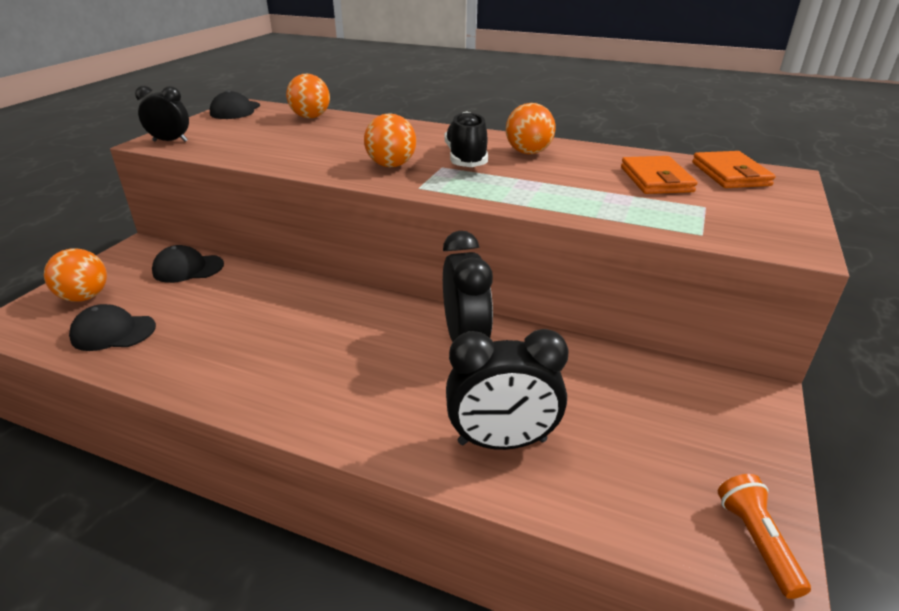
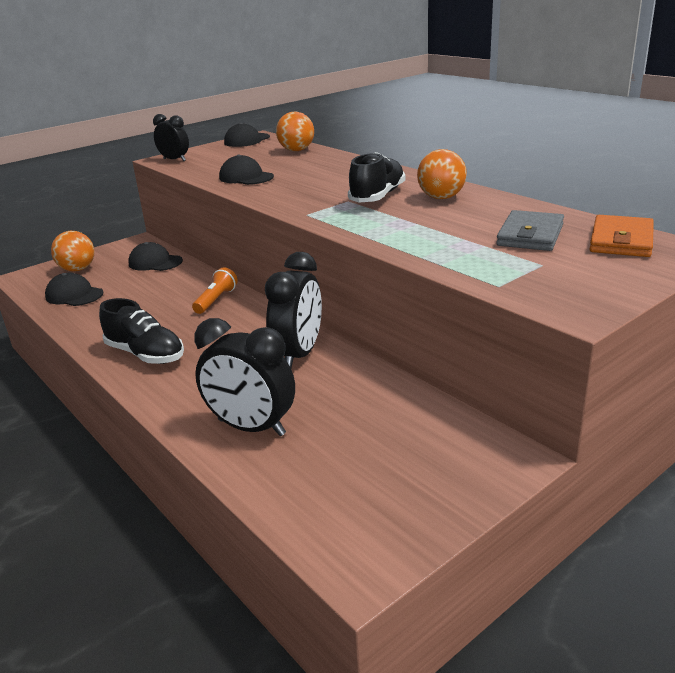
camera: 30 degrees right, 5 degrees down
(289, 387) = (145, 354): none -> black shoe
(292, 153) = (246, 177): none -> black cap
(391, 165) = (308, 195): orange ball -> none
(656, 179) = (530, 235): orange wallet -> grey wallet
(756, 541) = (371, 552): orange flashlight -> orange flashlight (216, 300)

